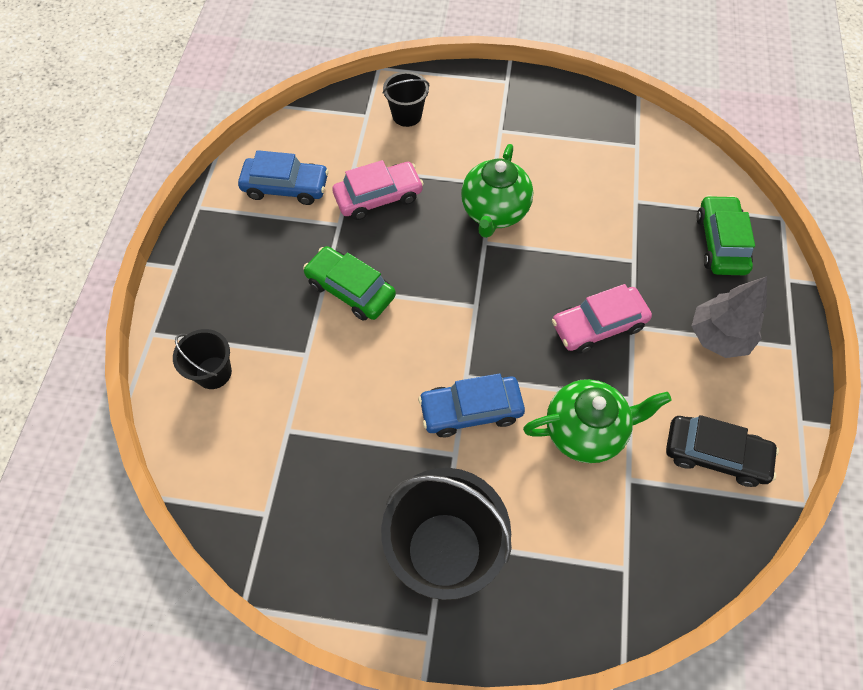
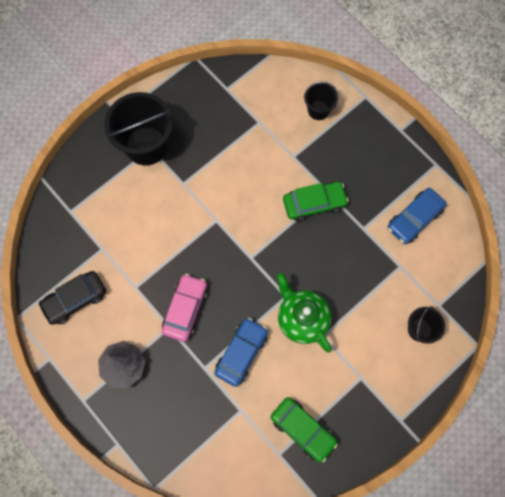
camera: 130 degrees right, 10 degrees up
(378, 197) = (366, 263): pink car -> none
(471, 410) = (197, 208): blue car -> blue car (241, 353)
(585, 431) = (140, 251): green teapot -> none
(720, 243) = (172, 430): green car -> green car (303, 429)

